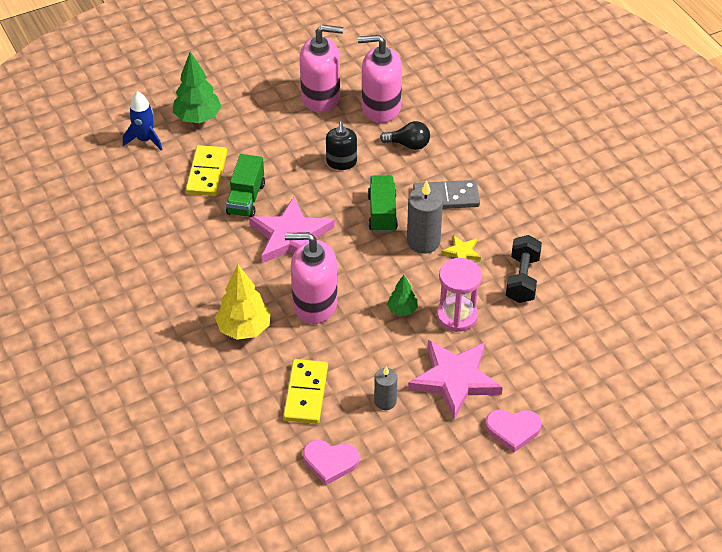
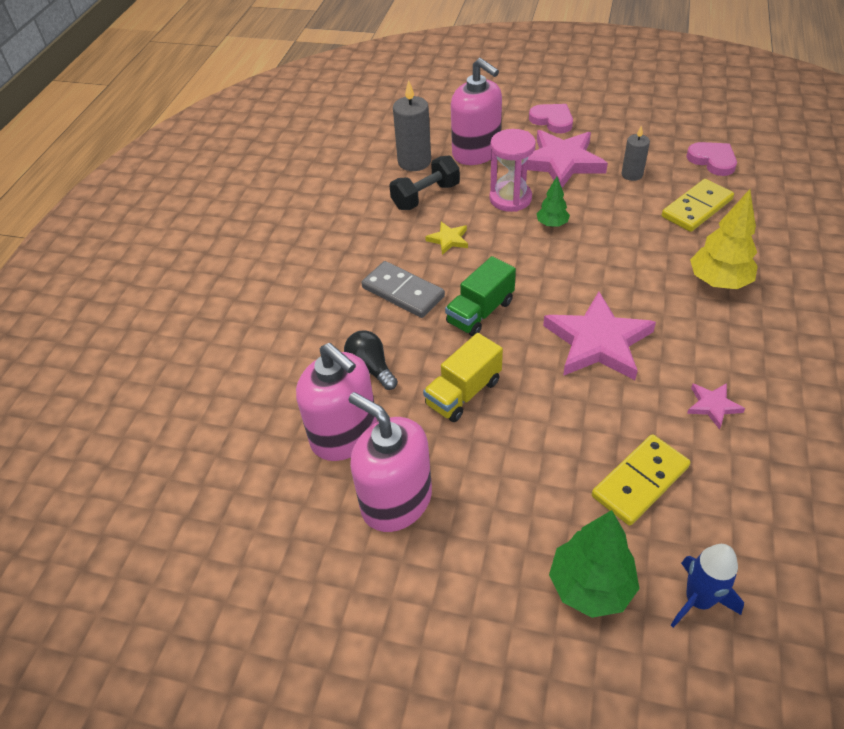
camera: 135 degrees left, 0 degrees up
(193, 235) = (713, 406): none -> pink star
(246, 198) = (614, 415): green truck -> none
(314, 304) = (629, 268): pink soap dispenser -> pink soap dispenser (476, 152)
(341, 162) = (463, 392): black soap dispenser -> yellow truck
(423, 241) = (471, 266): grey candle -> grey candle (414, 162)

